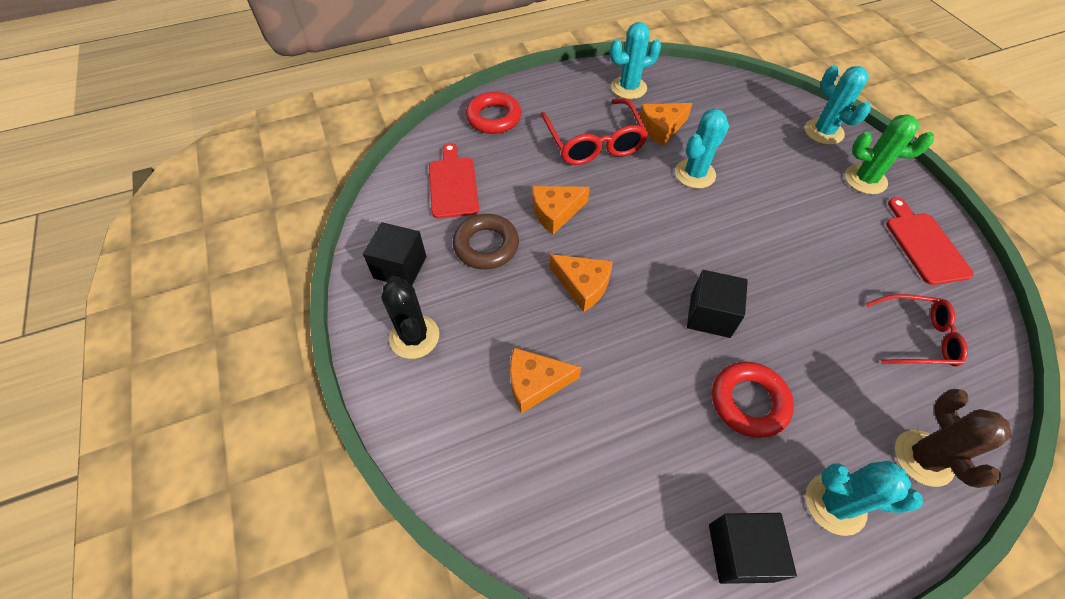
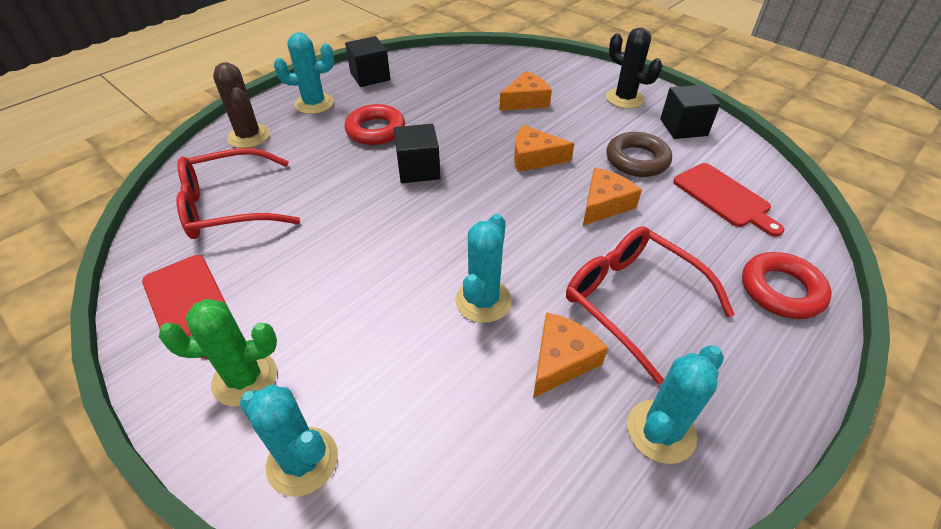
camera: 155 degrees right, 10 degrees down
(916, 337) = (230, 206): red glasses -> red glasses, size x1.53

